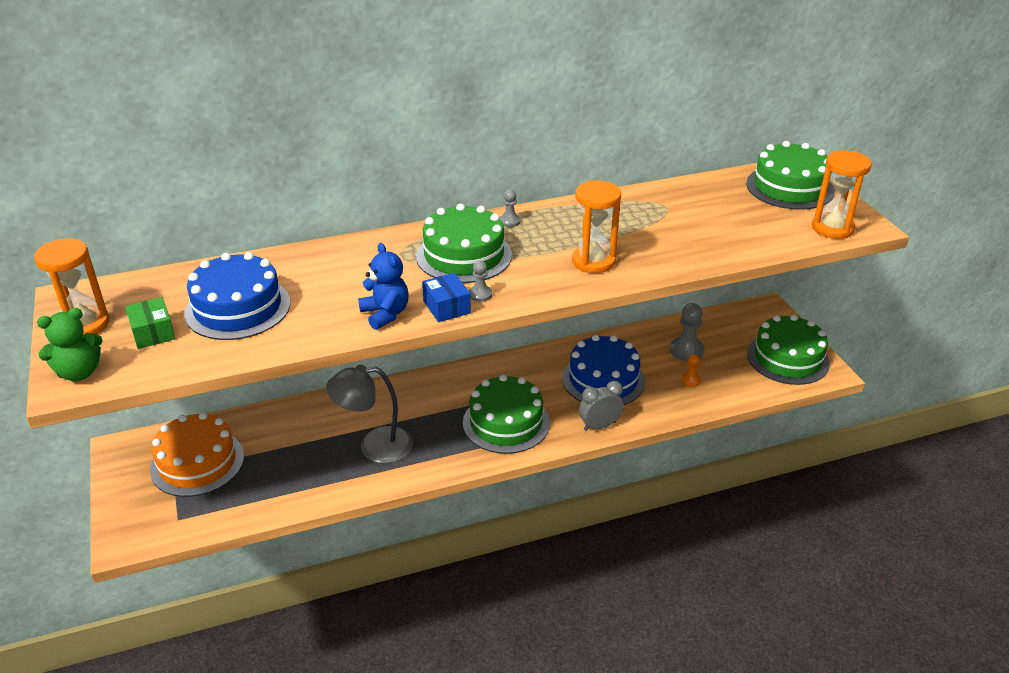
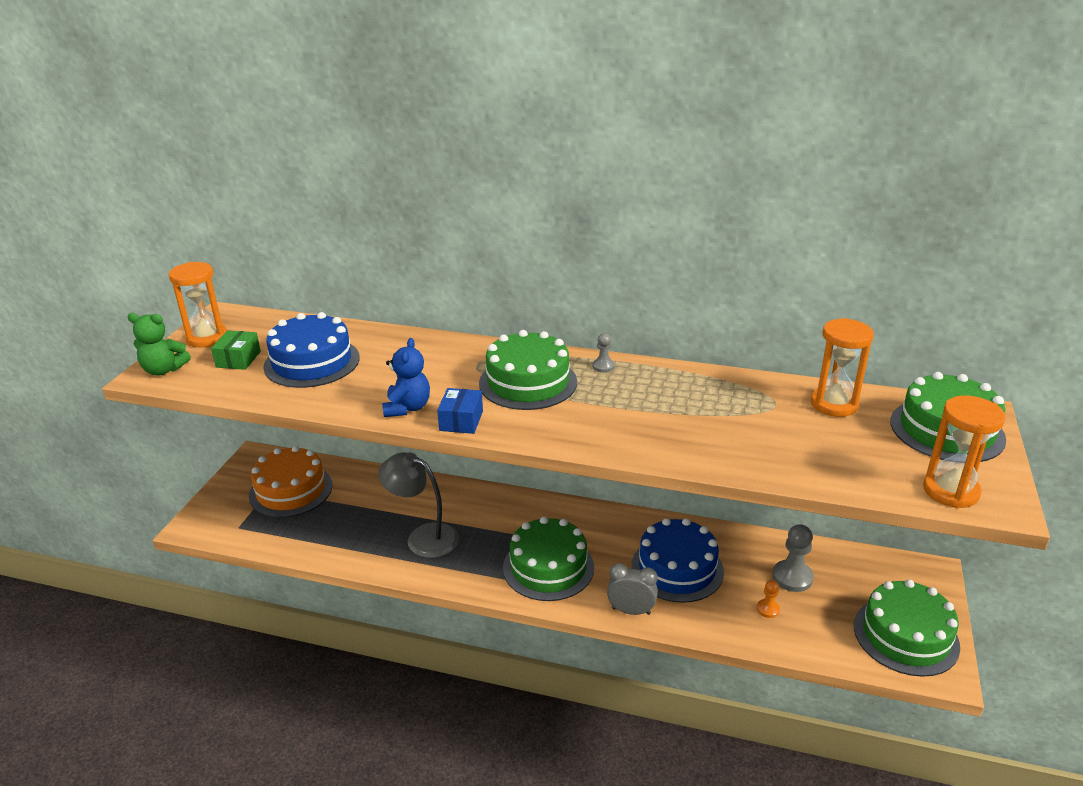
camera: 35 degrees right, 5 degrees down
(480, 294) = (501, 421): grey pawn -> none
(593, 261) = (638, 429): orange hourglass -> orange hourglass (834, 404)

